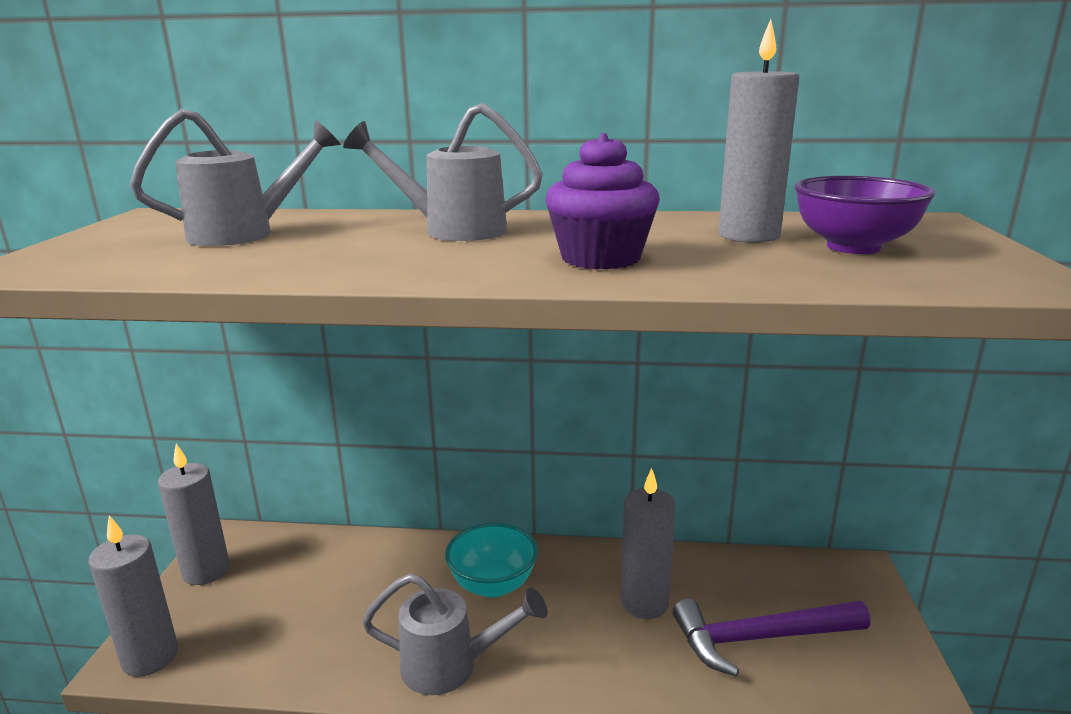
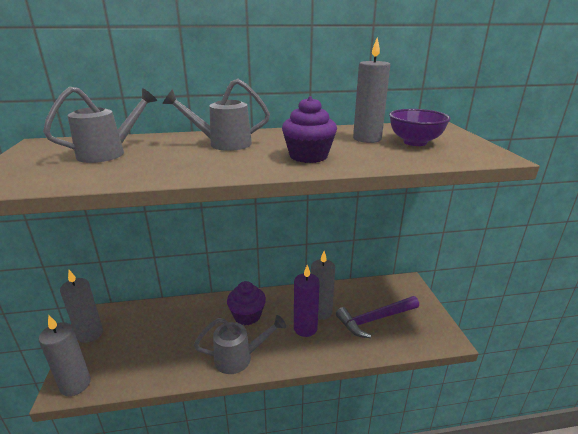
camera: 15 degrees left, 5 degrees up
(493, 585) = (247, 315): turquoise bowl -> purple cupcake
(602, 630) = (305, 328): none -> purple candle

